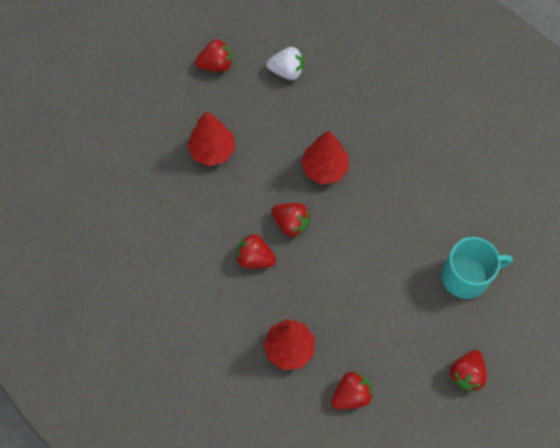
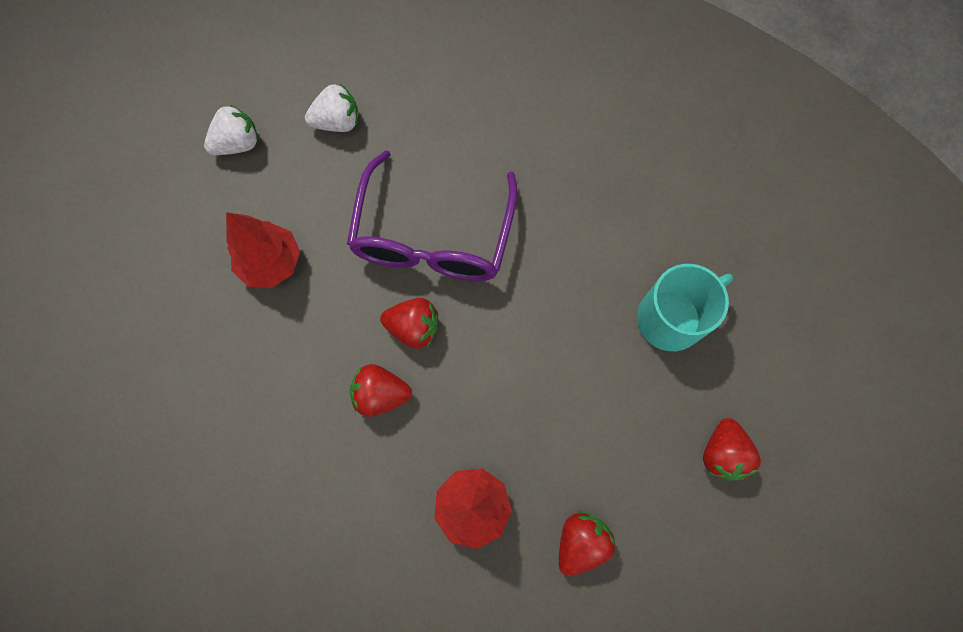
camera: 20 degrees left, 5 degrees up
(216, 64) = (238, 144): red strawberry -> white strawberry
(324, 168) = (433, 236): red tree -> purple glasses

